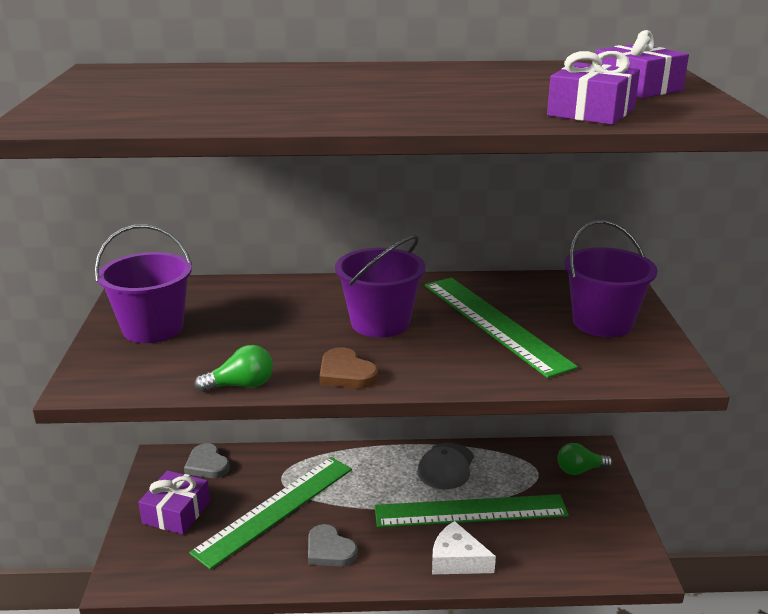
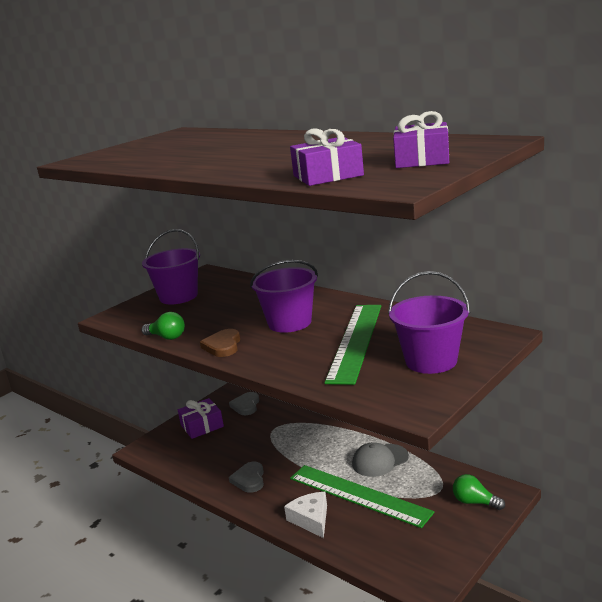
camera: 45 degrees right, 5 degrees down
(275, 509) = (250, 444): green ruler -> none

